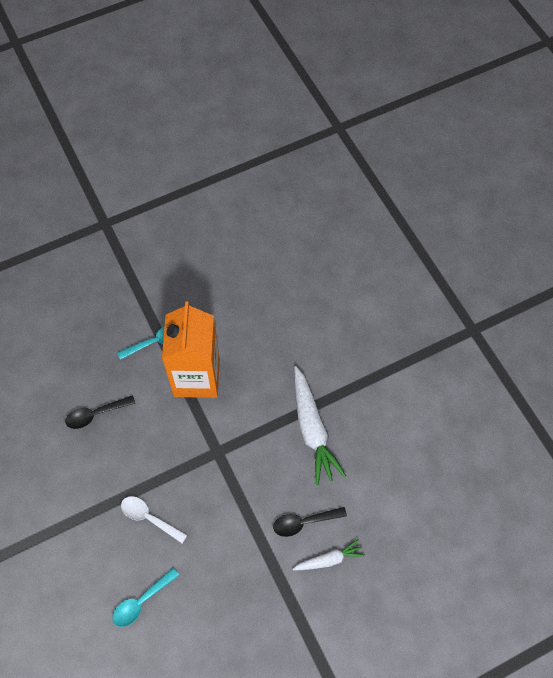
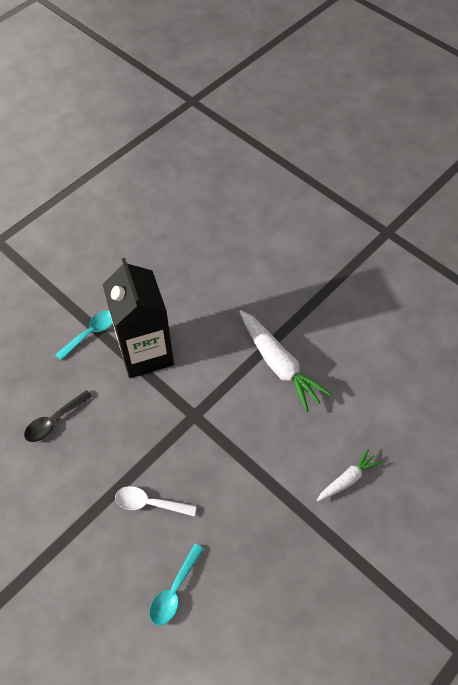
camera: 20 degrees left, 5 degrees down
(196, 377) = (145, 352): orange carton -> black carton
(304, 522) = (308, 453): black spoon -> none

